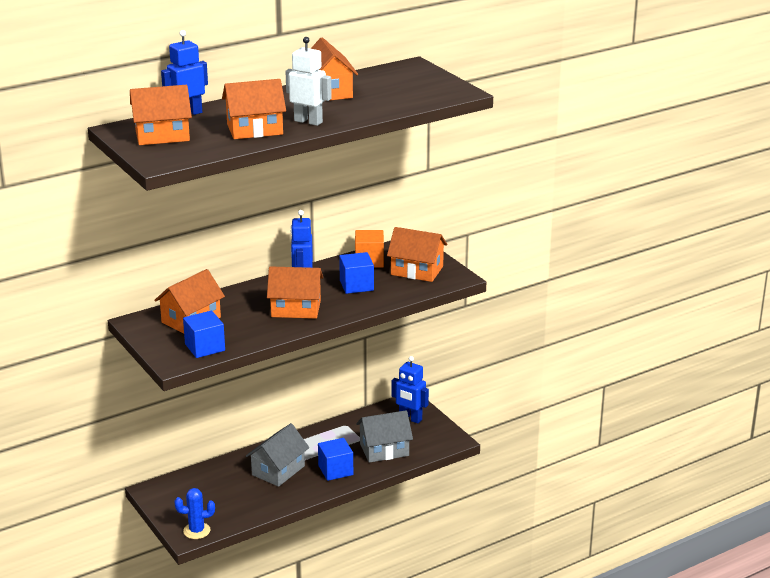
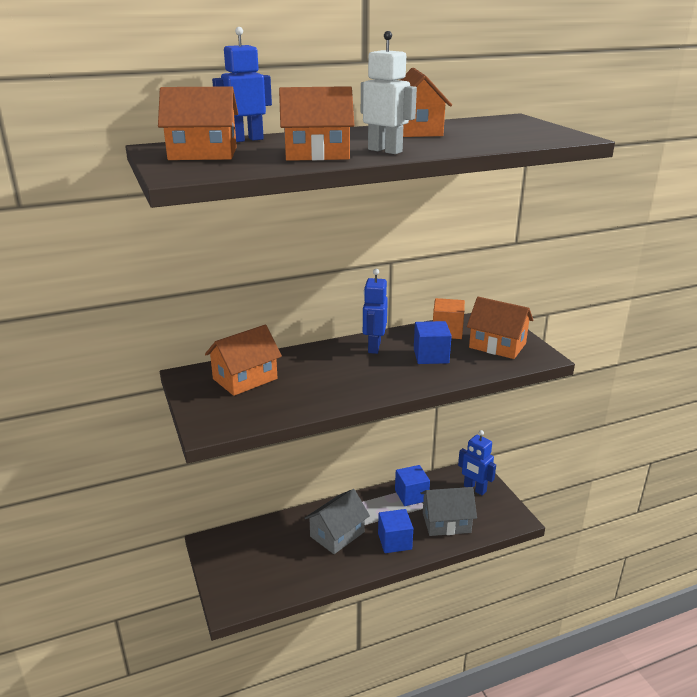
camera: 10 degrees right, 0 degrees up
(196, 531) = (238, 601): blue cactus -> none
(205, 347) = (248, 413): blue cube -> blue cube (411, 495)
(296, 309) = (361, 376): orange house -> none

